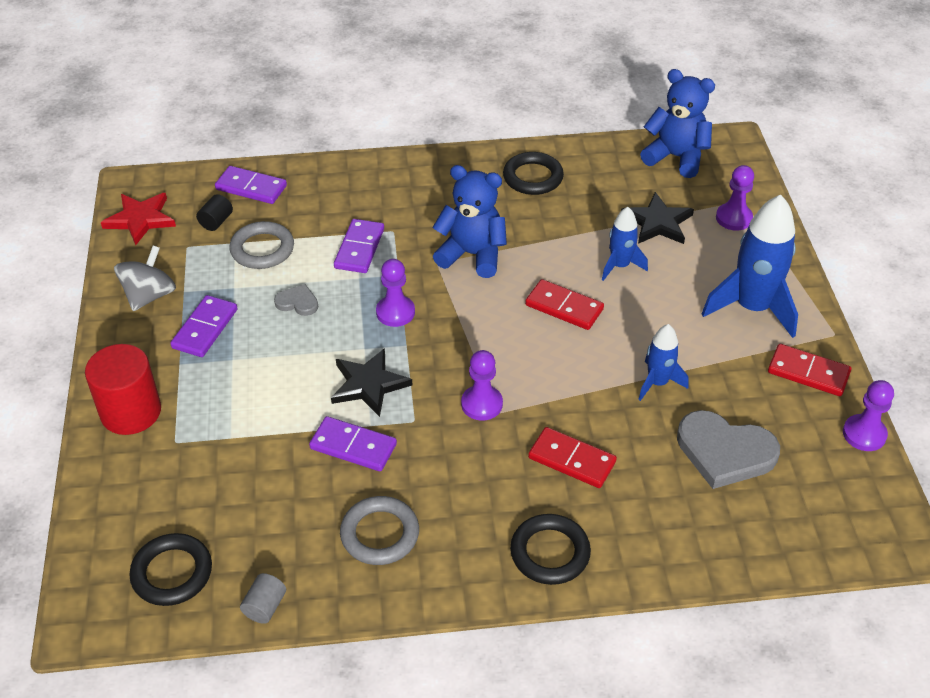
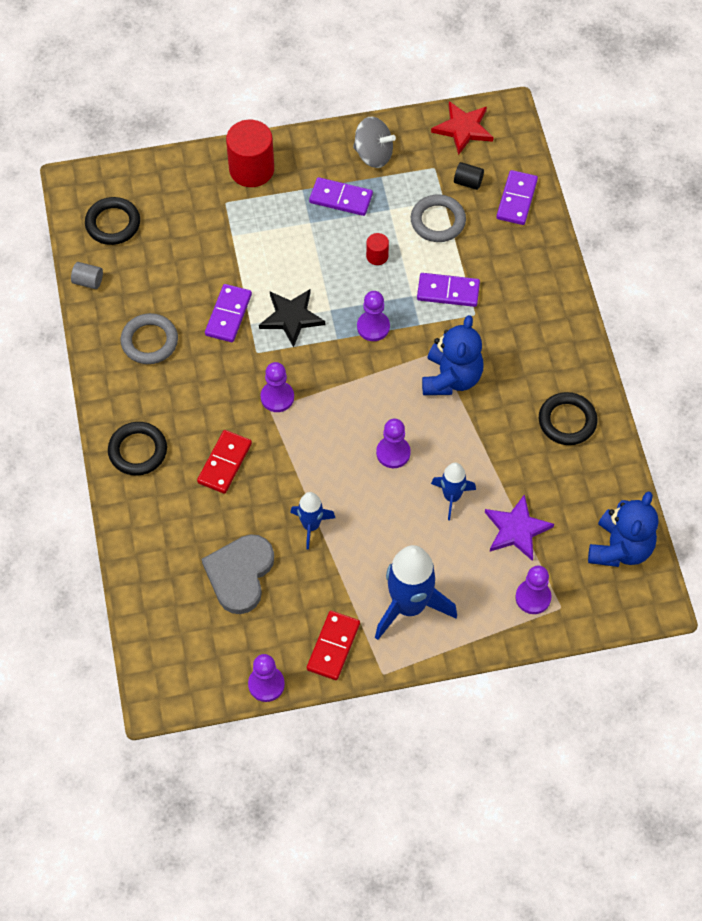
camera: 85 degrees right, 15 degrees up
(297, 302) = (377, 256): grey heart -> red cylinder
(564, 307) = (393, 453): red domino -> purple pawn
(657, 222) = (516, 529): black star -> purple star

